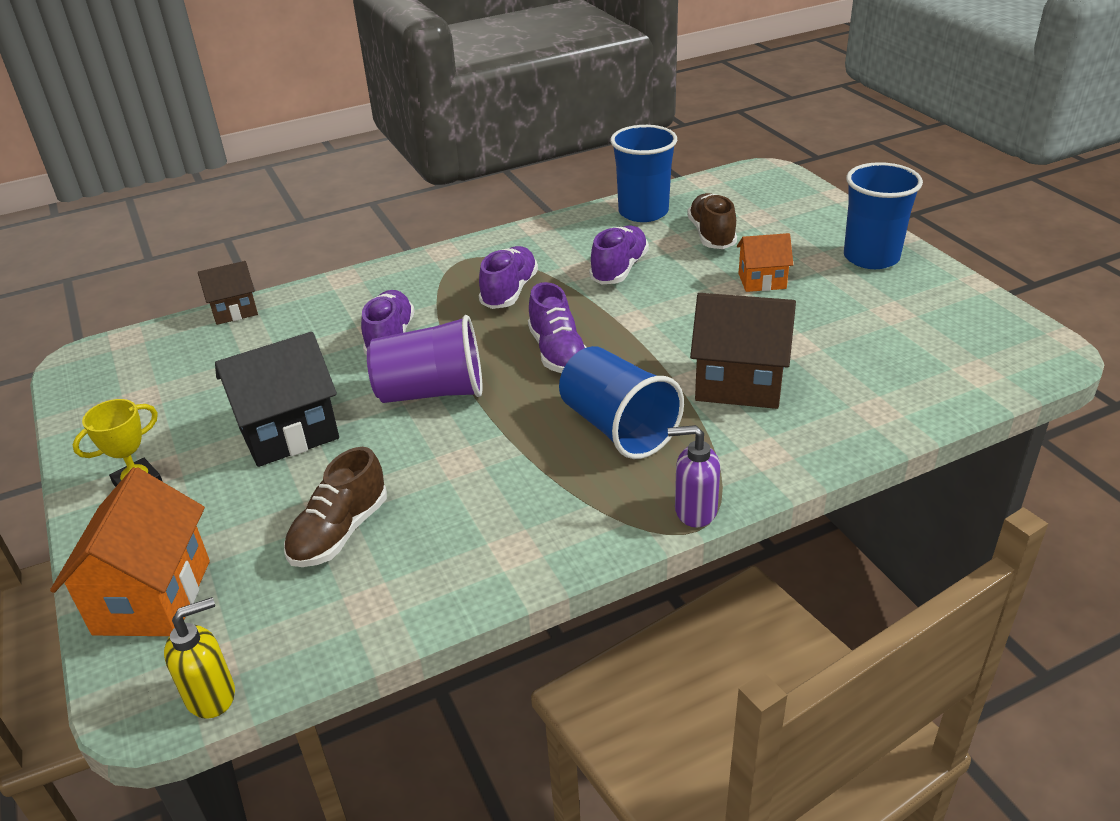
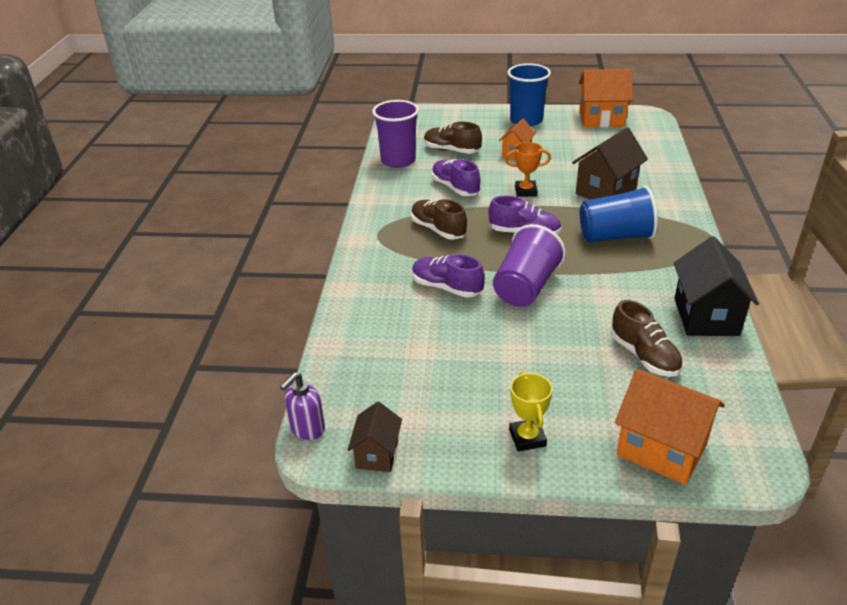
camera: 60 degrees left, 0 degrees up
(211, 695) = (766, 437): yellow soap dispenser -> none
(234, 311) = (331, 349): brown house -> brown house (377, 454)
(288, 433) = (521, 355): black house -> black house (706, 317)
(509, 291) = (438, 229): purple shoe -> brown shoe
(643, 212) = (398, 160): blue cup -> purple cup
(666, 320) = (525, 191): none -> orange trophy
(695, 511) = (701, 237): purple soap dispenser -> purple soap dispenser (307, 429)
(969, 315) = (601, 119): none -> orange house

